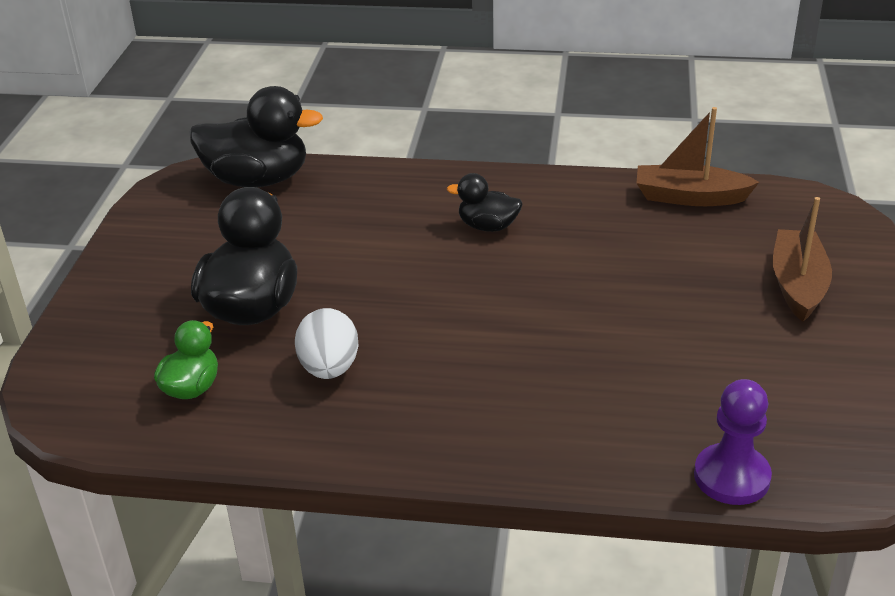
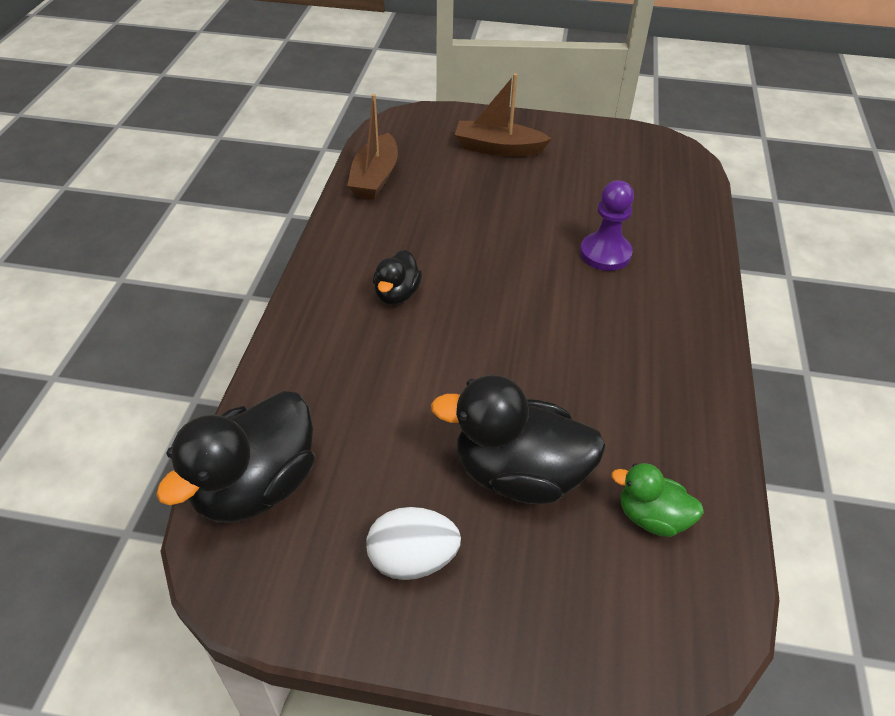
camera: 90 degrees left, 10 degrees up
(258, 180) = (256, 486): black duck -> black duck turned 150 degrees counterclockwise
(329, 368) = (611, 407): white egg -> white egg (413, 559)
(731, 477) = (698, 204): purple pawn -> purple pawn (605, 253)

